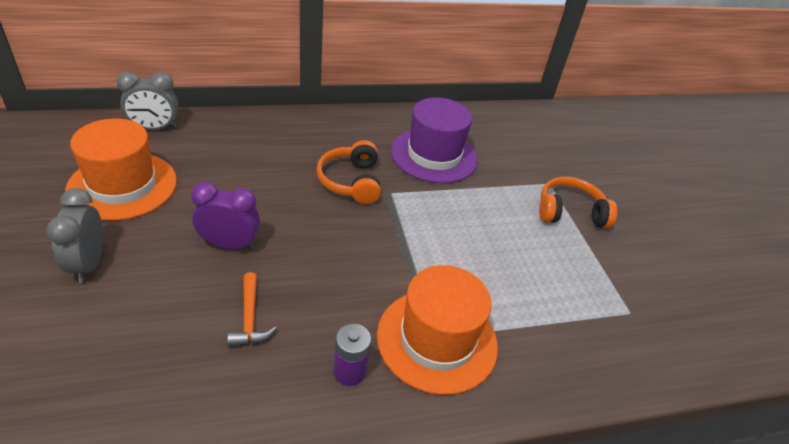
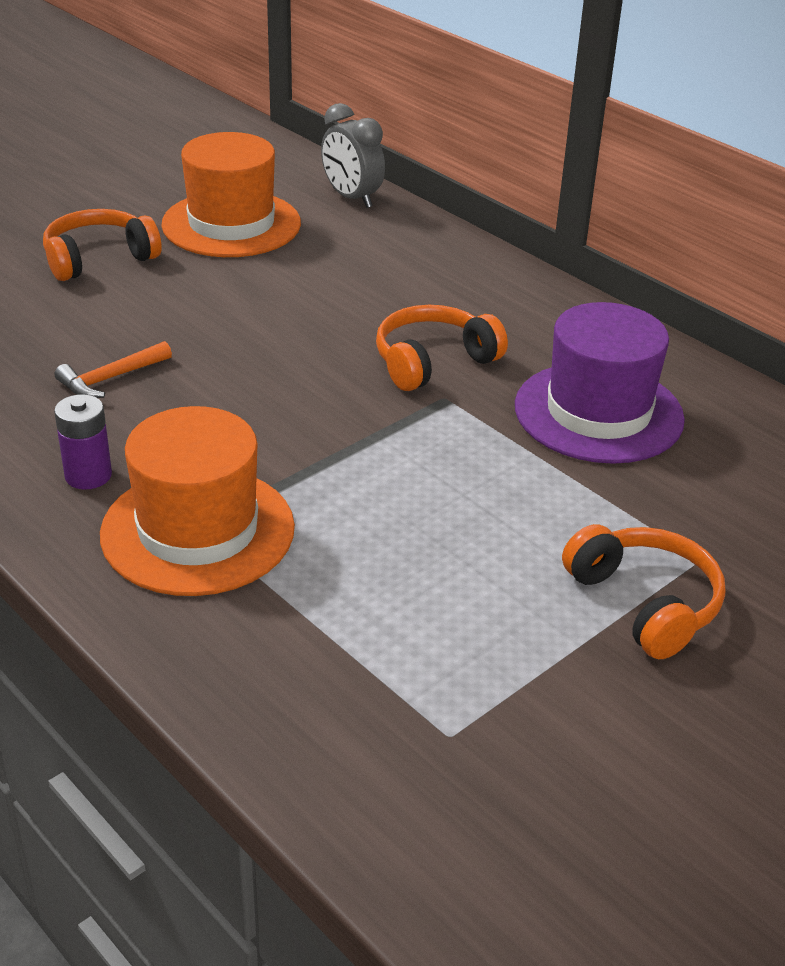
camera: 65 degrees right, 5 degrees down
(88, 264) = (99, 258): grey clock -> orange headphones
(229, 244) = (210, 322): purple clock -> none

